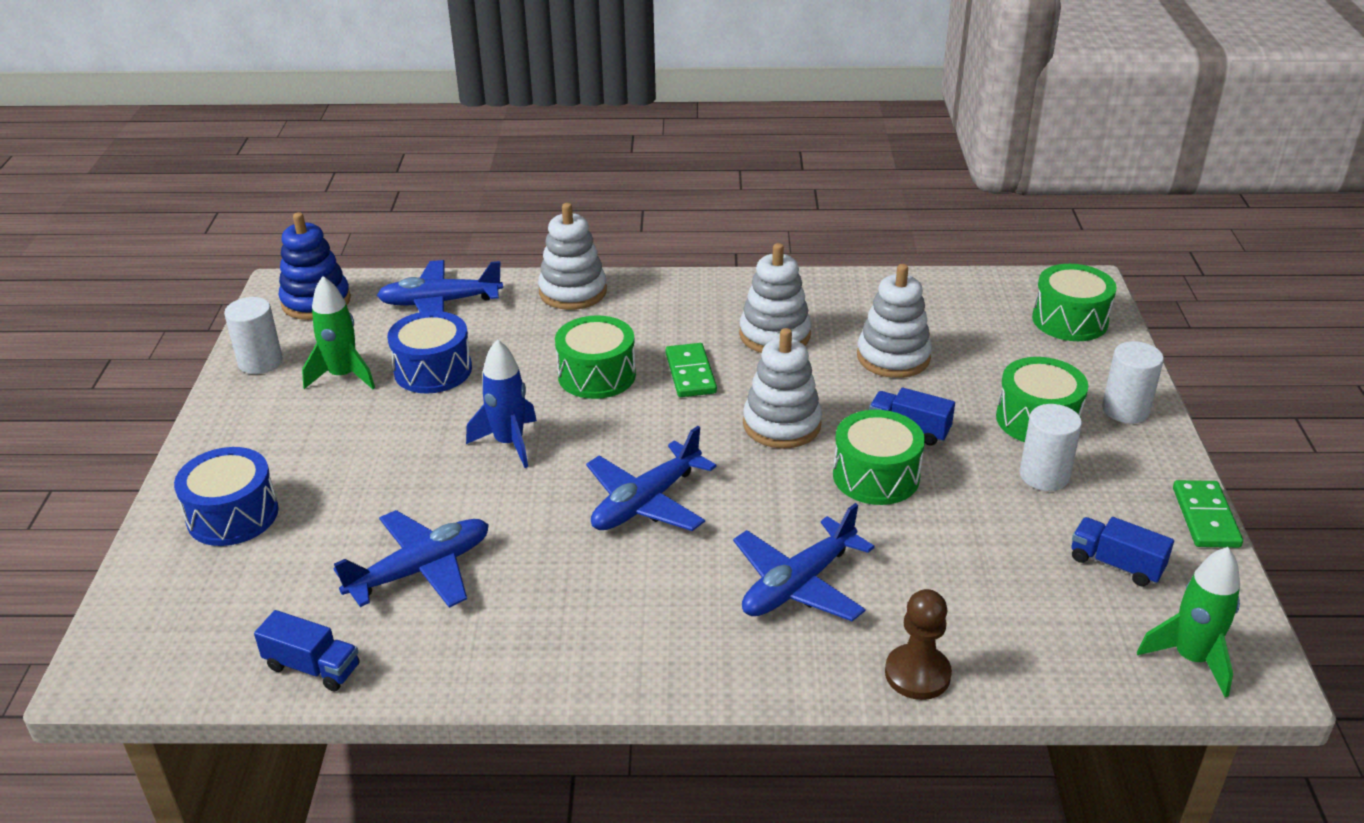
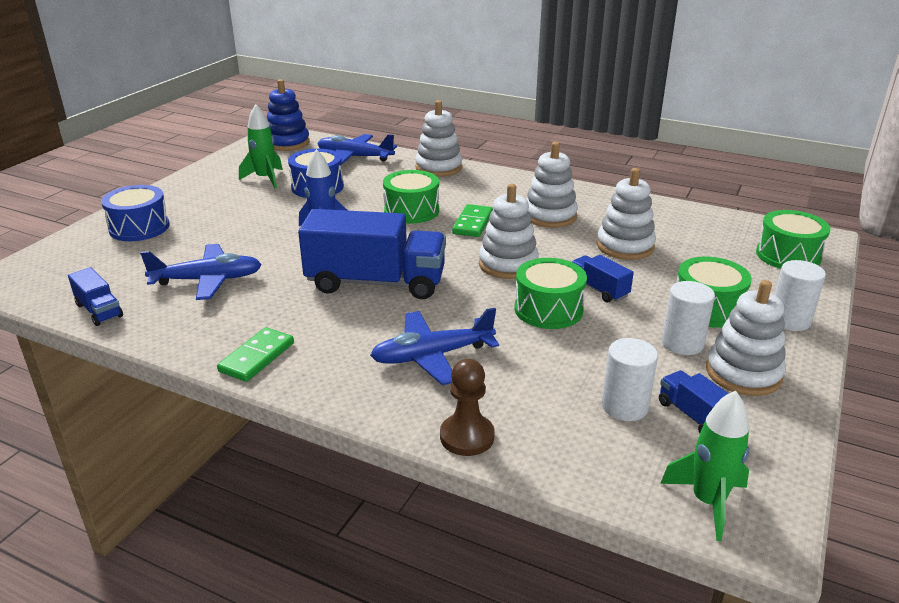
camera: 25 degrees right, 5 degrees down
(260, 362) = (229, 163): white cylinder -> white cylinder (624, 406)
(646, 502) = (376, 282): blue plane -> blue truck
(1125, 494) = (743, 373): none -> white stacking toy
(1205, 517) = (804, 408): green domino -> green domino (257, 357)

